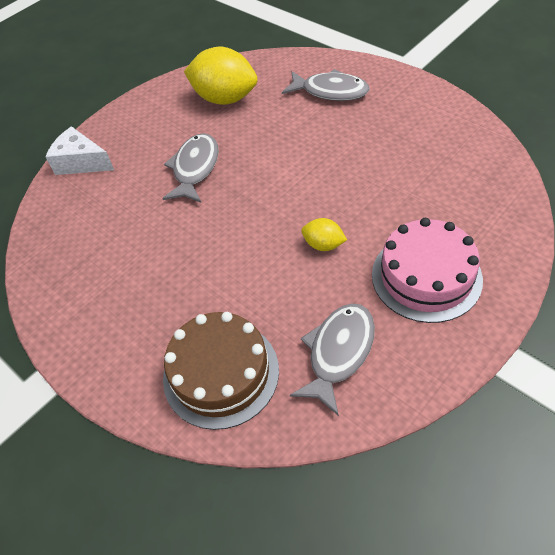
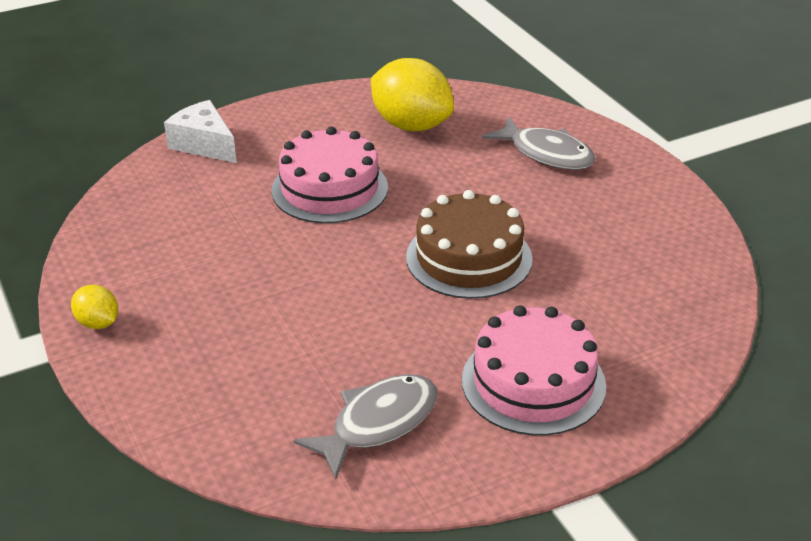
camera: 15 degrees right, 15 degrees down
(195, 168) = (330, 189): grey fish -> pink cake
(221, 373) = (233, 399): brown cake -> brown cake (469, 258)
(323, 245) = (431, 312): yellow lemon -> yellow lemon (98, 323)

